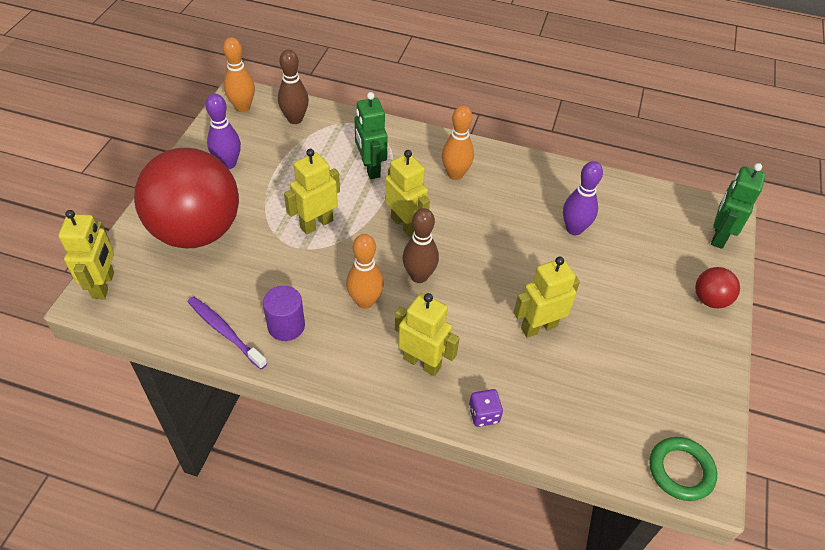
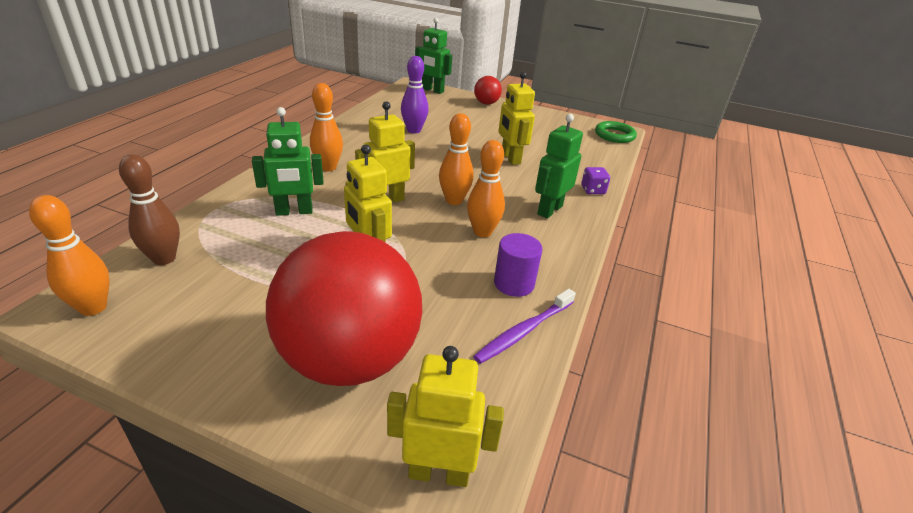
camera: 85 degrees left, 15 degrees down
(228, 164) = (220, 325): purple bowling pin -> none
(419, 276) = (454, 200): brown bowling pin -> orange bowling pin
(422, 362) = (549, 210): yellow robot -> green robot

